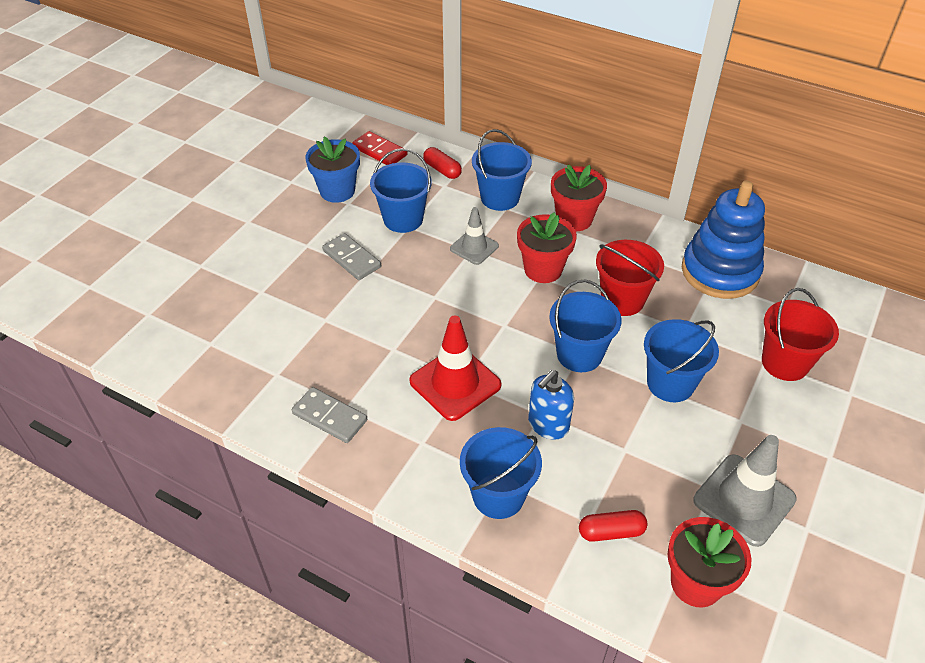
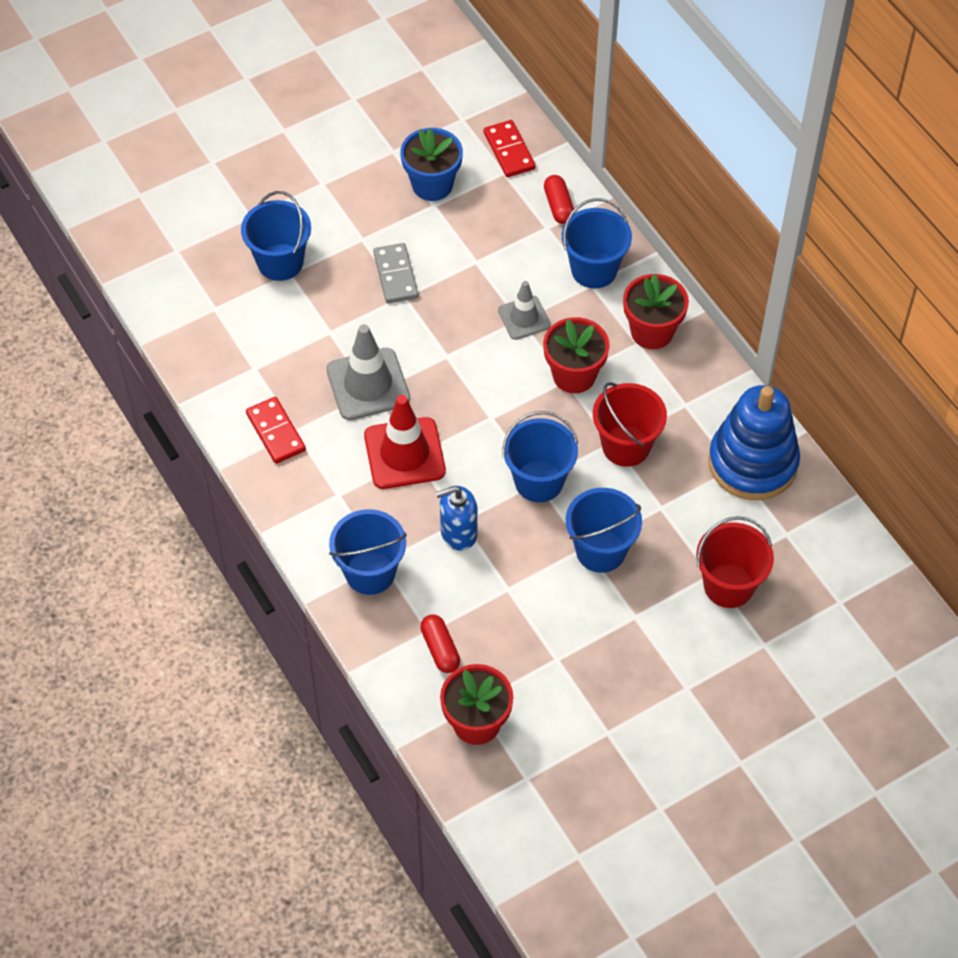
camera: 30 degrees right, 10 degrees up
(329, 417) = (275, 432): grey domino -> red domino
(403, 219) = (476, 251): blue bucket -> blue bucket (280, 262)
(611, 532) = (440, 649): red capsule -> red capsule turned 45 degrees clockwise
(744, 500) = (575, 682): grey traffic cone -> grey traffic cone (368, 384)

